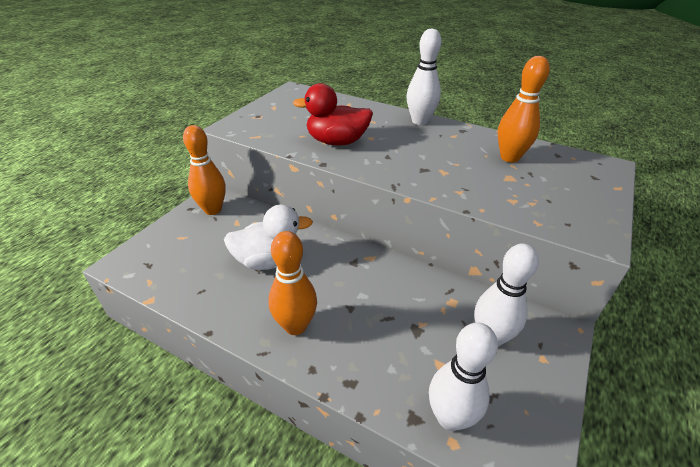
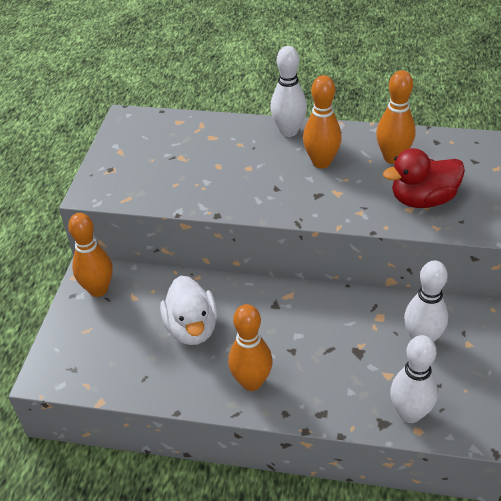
camera: 15 degrees left, 5 degrees up
(269, 260) = (192, 328): white duck -> white duck turned 105 degrees clockwise
(337, 142) = (216, 183): red duck -> red duck (422, 200)
(439, 147) = (321, 162): none -> orange bowling pin

